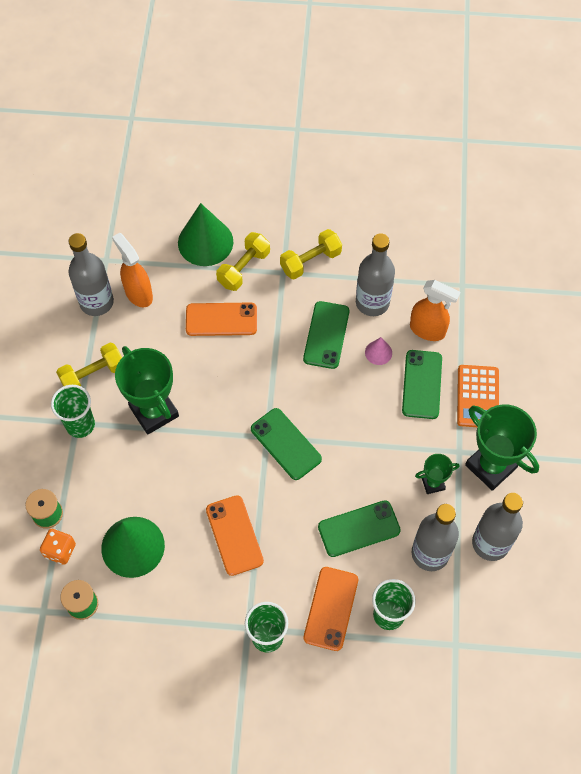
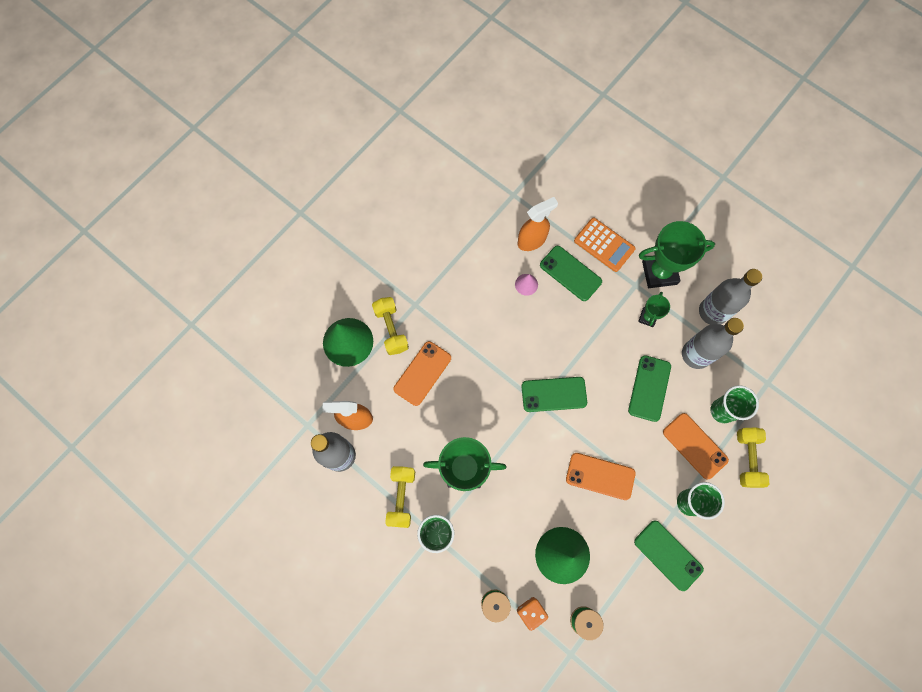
camera: 55 degrees left, 10 degrees up
(310, 261) = (420, 279): yellow dumbbell -> yellow dumbbell (747, 459)
(326, 335) = (488, 309): green phone -> green phone (668, 555)
(372, 302) = (484, 261): grey bottle -> none

